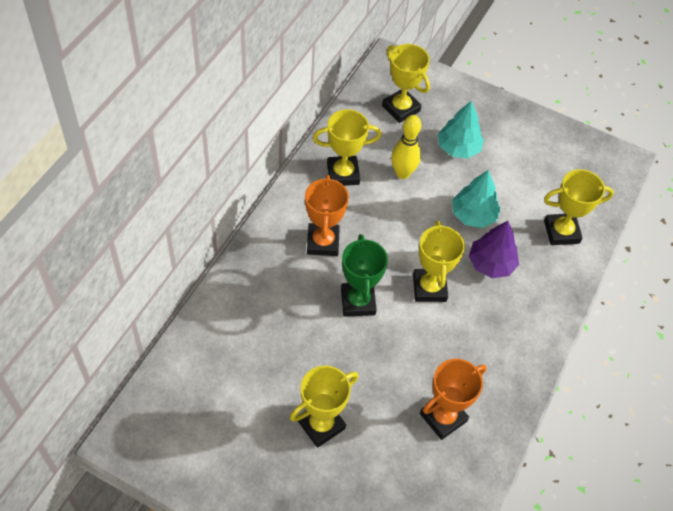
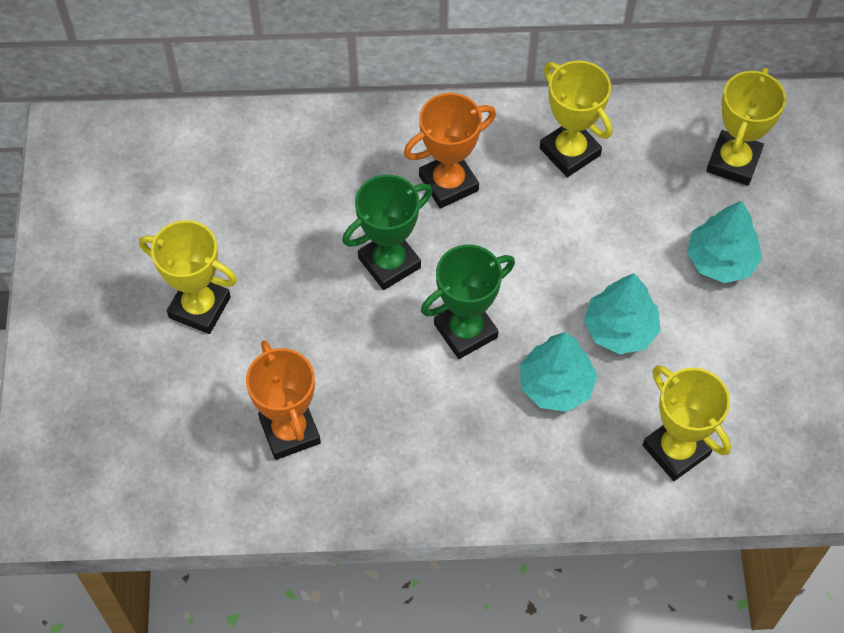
camera: 65 degrees right, 5 degrees up
(402, 173) = (624, 216): yellow bowling pin -> none
(429, 288) = (465, 331): yellow trophy -> green trophy
(443, 417) = (290, 431): orange trophy -> orange trophy turned 45 degrees clockwise
(491, 264) = (556, 385): purple tree -> turquoise tree

